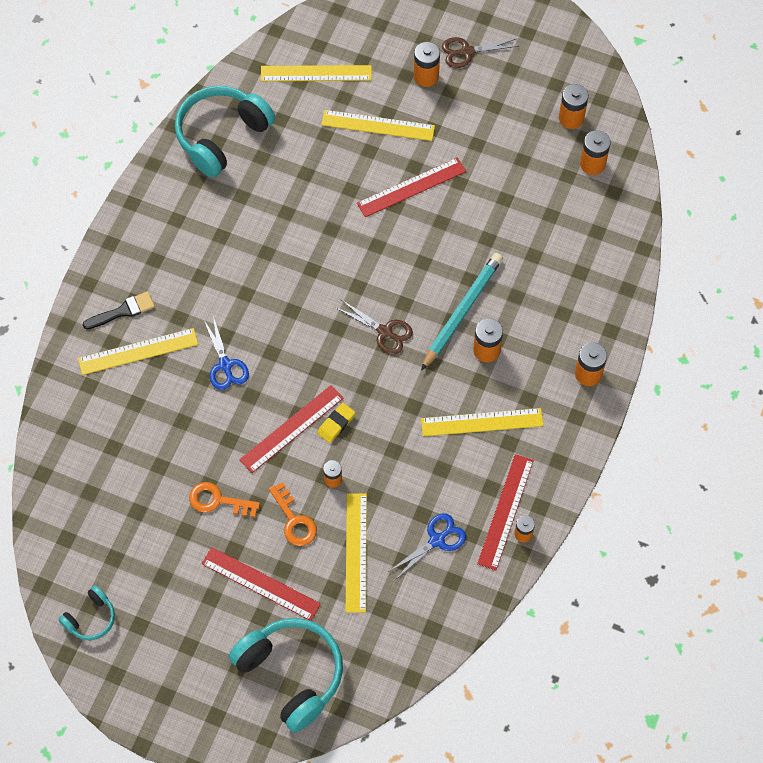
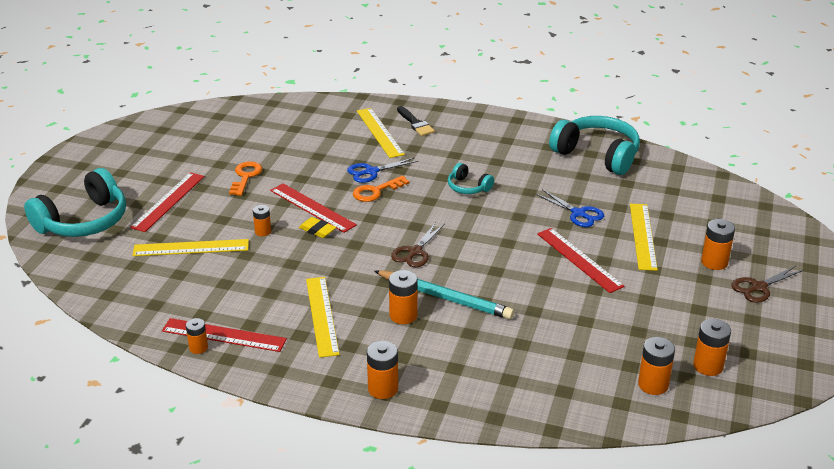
camera: 85 degrees right, 30 degrees down
(91, 618) = (152, 130): turquoise headphones -> turquoise headphones (468, 187)
(294, 520) = (225, 214): orange key -> orange key (376, 191)
(316, 73) = (686, 198): yellow ruler -> none
(437, 540) = (197, 293): blue scissors -> blue scissors (578, 213)
(466, 51) = (758, 287): brown scissors -> brown scissors turned 105 degrees counterclockwise

